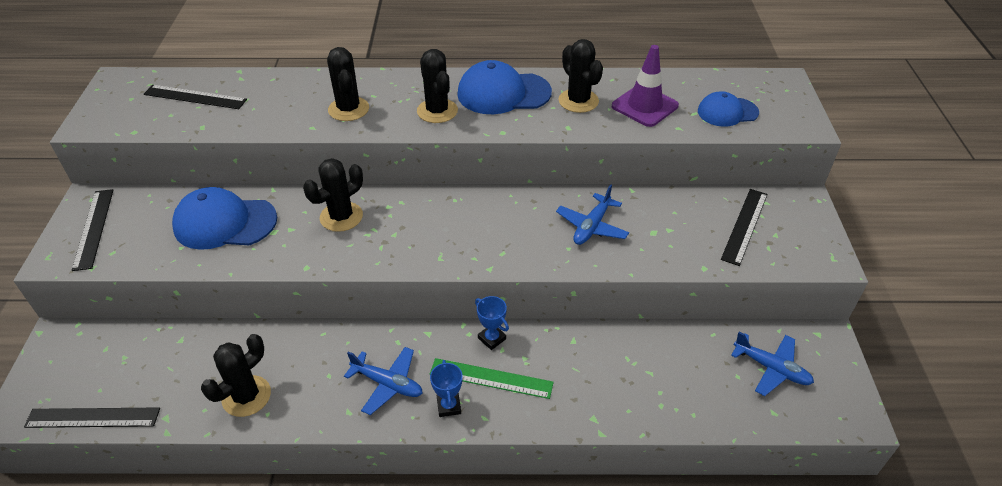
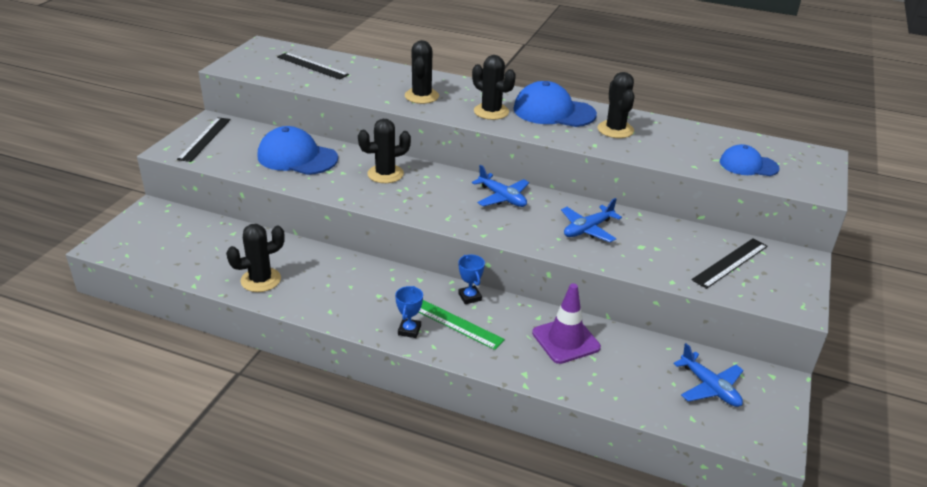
camera: 20 degrees right, 10 degrees down
(92, 418) = (149, 262): black ruler -> none
(387, 384) = (369, 302): blue plane -> blue plane (502, 197)
(437, 111) = (491, 112): black cactus -> black cactus turned 45 degrees counterclockwise
(644, 106) = (673, 145): purple traffic cone -> purple traffic cone (566, 340)

